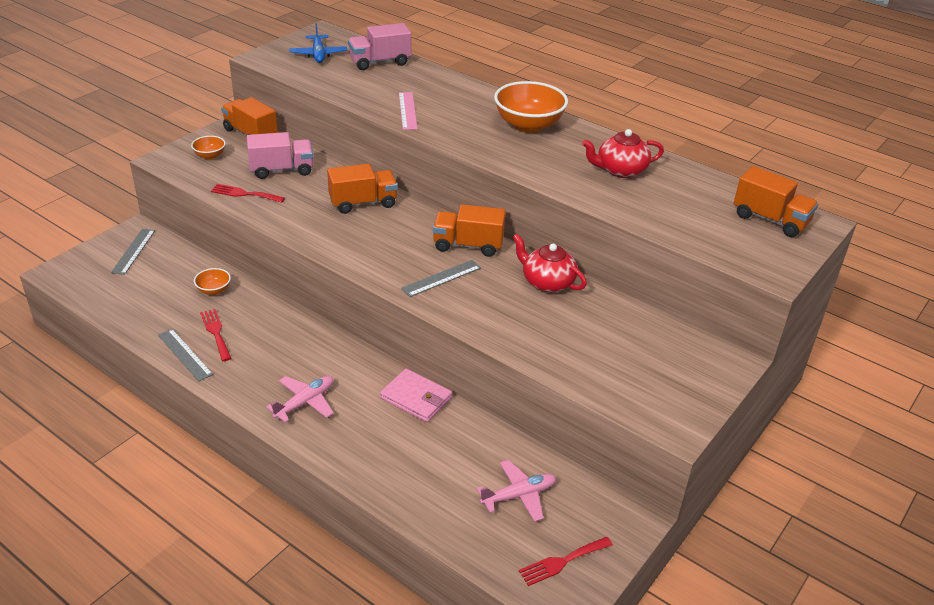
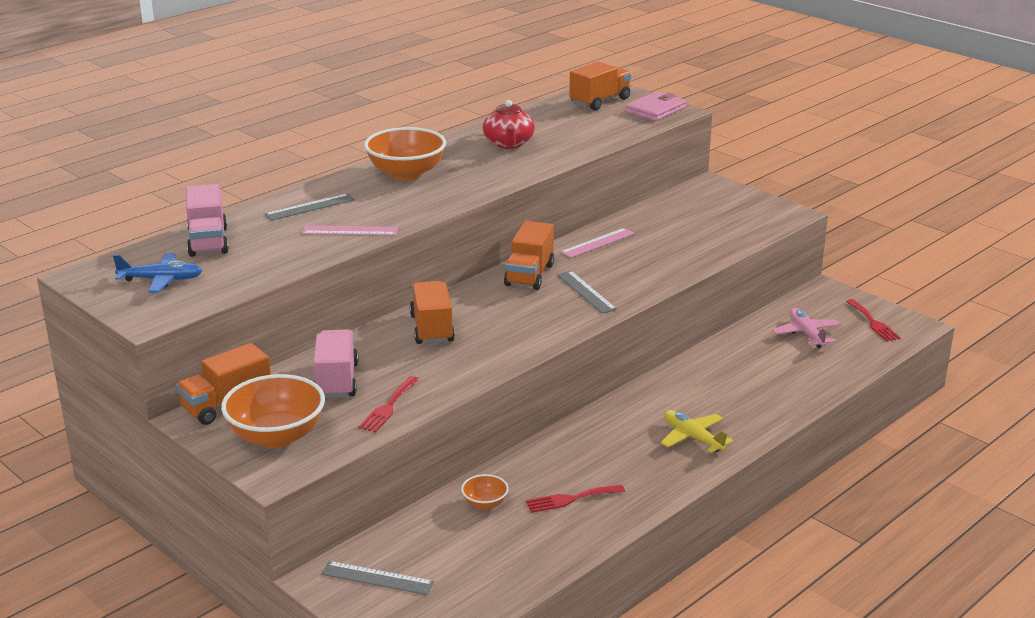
camera: 80 degrees left, 10 degrees down
(185, 354) = (609, 520): grey ruler -> grey ruler (310, 207)
(210, 156) = (276, 436): orange bowl -> orange bowl, size x2.08
(305, 402) = (692, 438): pink plane -> yellow plane
(416, 398) = (685, 374): pink wallet -> pink wallet (656, 110)
(547, 282) = (597, 243): red teapot -> pink ruler

